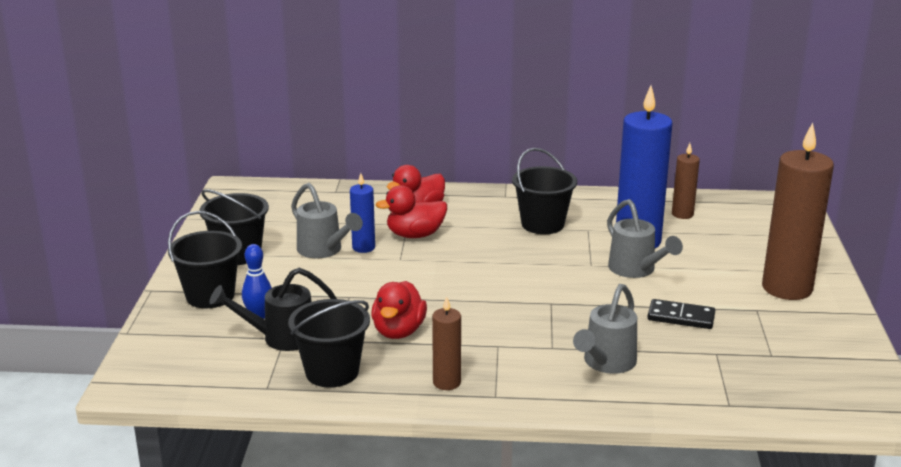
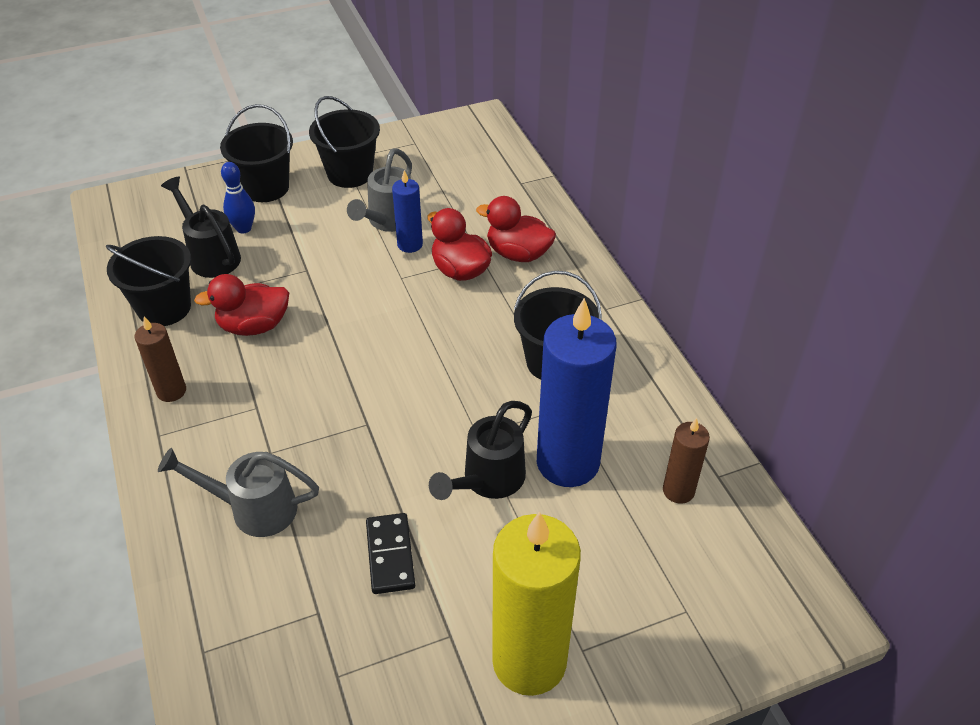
camera: 65 degrees right, 20 degrees up
(636, 270) = (488, 480): grey watering can -> black watering can
(787, 288) = (529, 661): brown candle -> yellow candle

